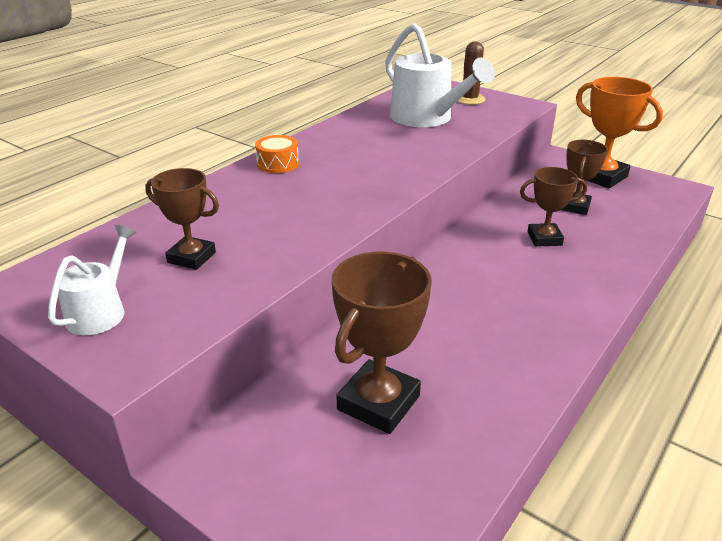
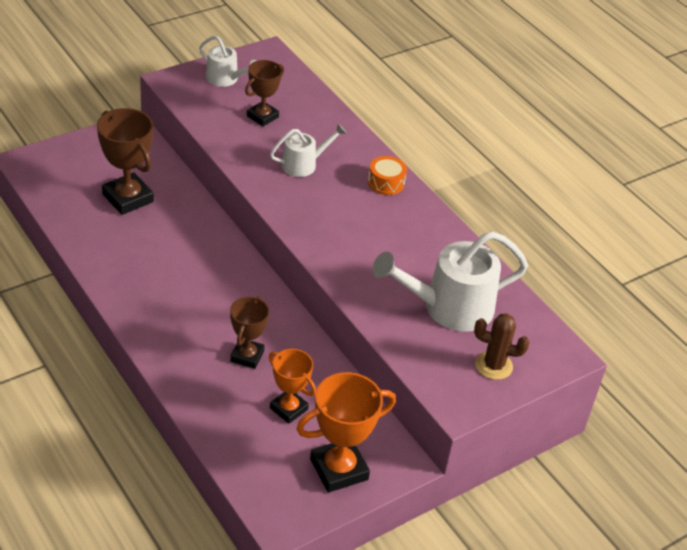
camera: 105 degrees right, 10 degrees up
(278, 210) = (304, 164): none -> white watering can
(575, 207) = (288, 409): brown trophy -> orange trophy

